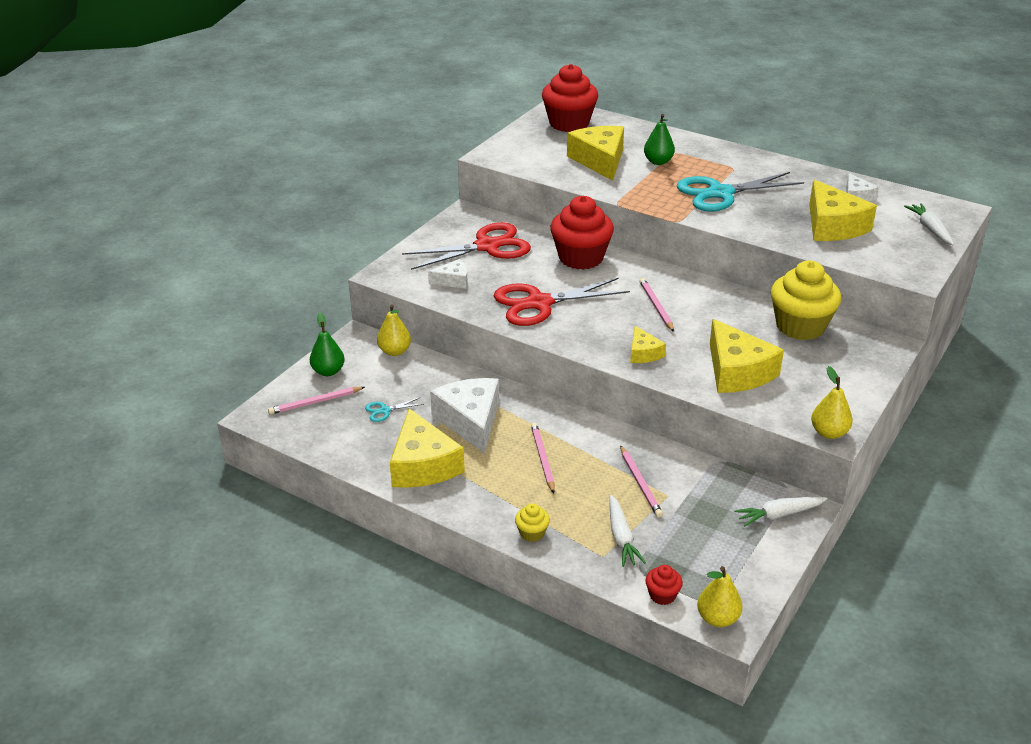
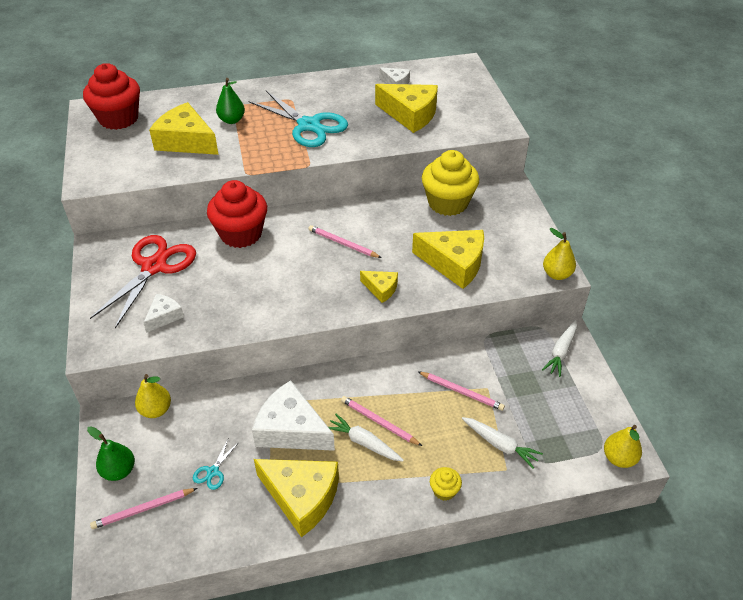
camera: 45 degrees left, 10 degrees up
(315, 402) = (143, 509): pink pencil -> pink pencil turned 45 degrees clockwise
(539, 303) = (258, 294): red scissors -> none
(662, 595) = (572, 469): red cupcake -> none
(720, 193) = (309, 125): turquoise scissors -> turquoise scissors turned 75 degrees counterclockwise
(930, 229) = (466, 87): white carrot -> white carrot (364, 443)

